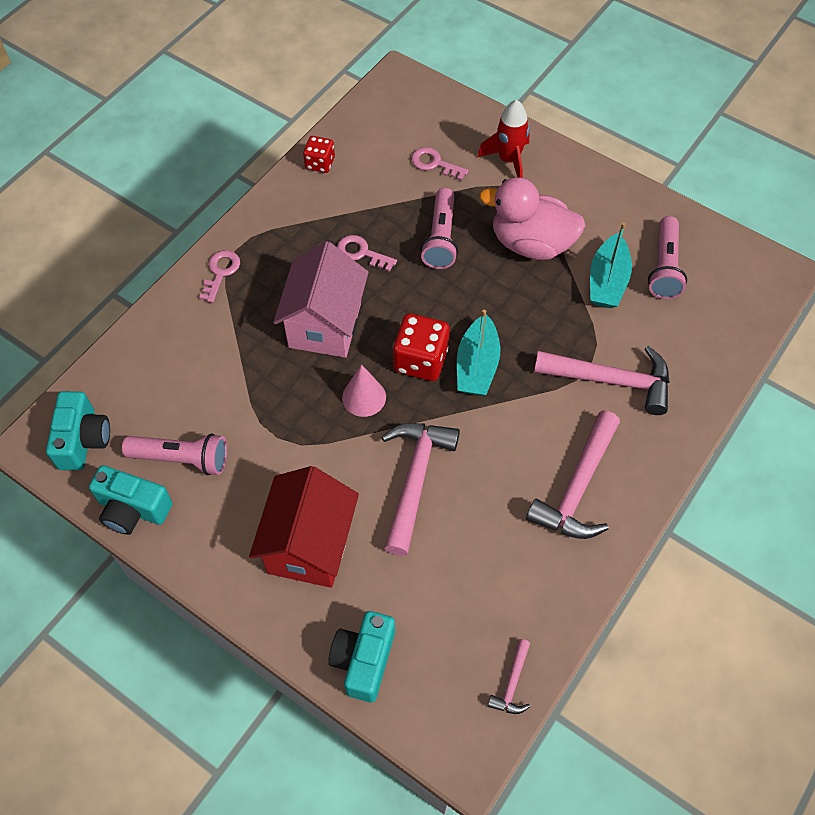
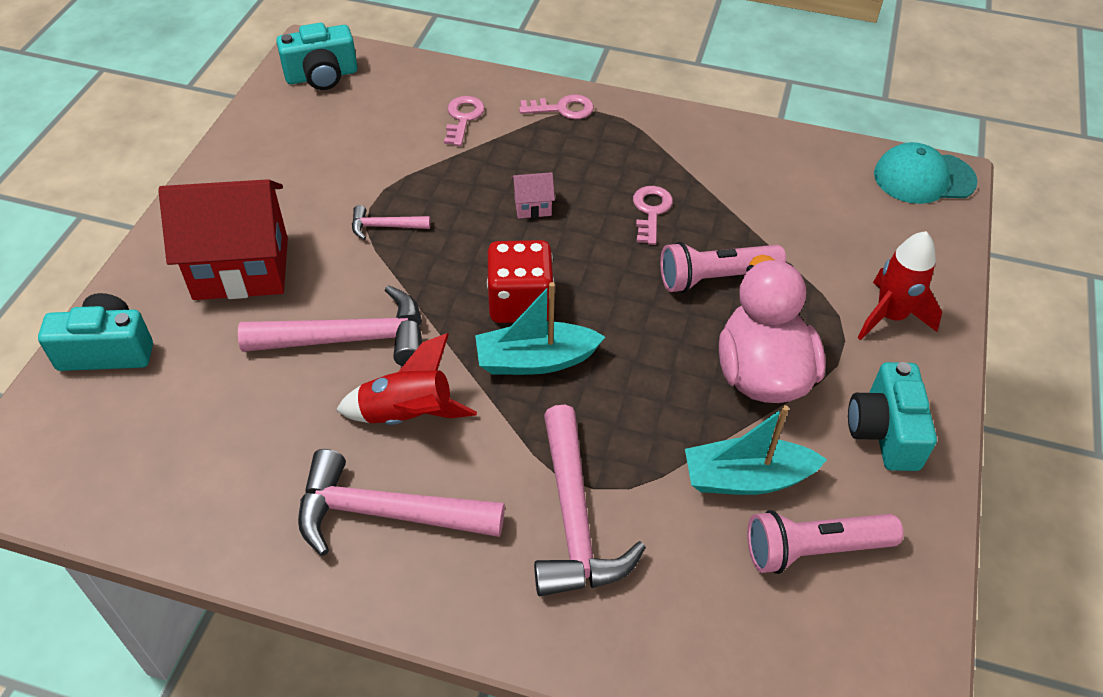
camera: 70 degrees right, 10 degrees down
(133, 509) = (254, 129): turquoise camera -> turquoise camera (884, 432)
(181, 459) = (320, 145): pink flashlight -> none
(320, 163) = (761, 143): red dice -> none
(325, 325) = (533, 207): pink house -> pink house, size x0.41
(364, 397) = (447, 265): pink cone -> none
(395, 90) = (923, 178): none -> turquoise cap
(434, 163) = (831, 243): pink key -> pink key (463, 118)
(499, 456) = (408, 415): none -> red rocket
(512, 683) = (90, 501): pink hammer -> pink hammer (384, 226)

